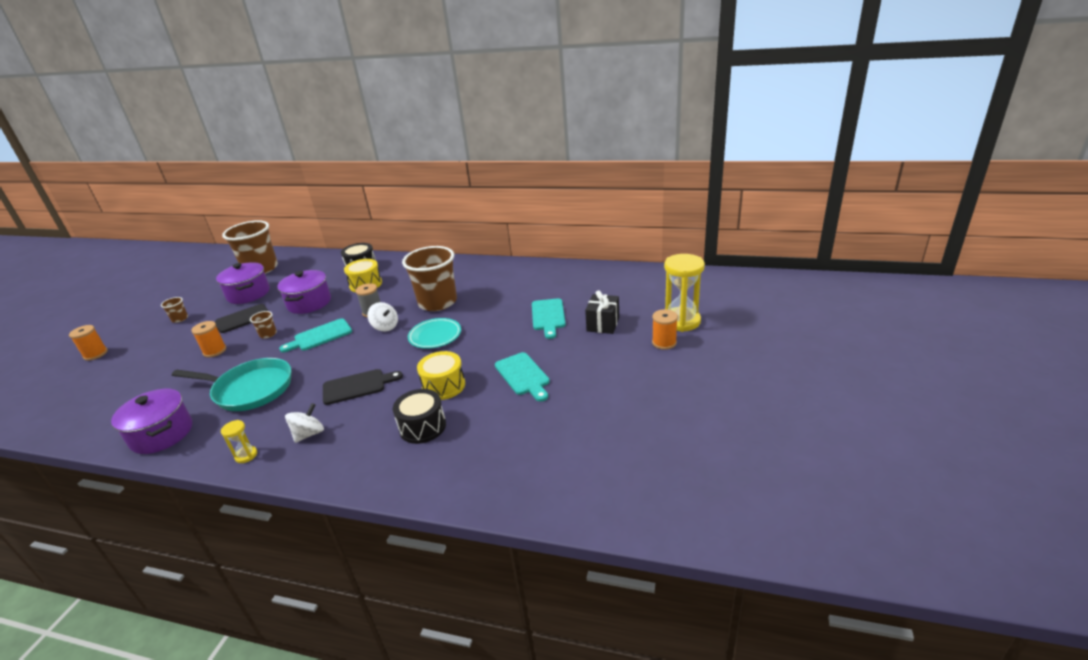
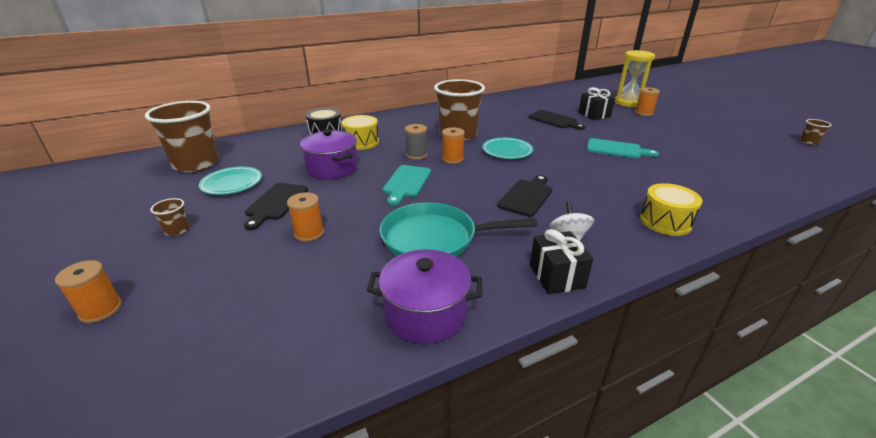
camera: 45 degrees left, 0 degrees up
(246, 455) = (556, 276): yellow hourglass -> black gift
(248, 294) = (232, 184): purple pot -> turquoise plate
(250, 389) = (434, 239): turquoise pan -> turquoise pan turned 150 degrees counterclockwise
(268, 334) = (344, 200): brown cup -> brown cup (808, 142)
(385, 327) = (452, 159): white spinning top -> orange spool
(422, 427) = (631, 195): black drum -> none
(444, 386) = (585, 172): yellow drum -> yellow drum (665, 221)
(548, 316) = (554, 120): turquoise cutting board -> black cutting board

